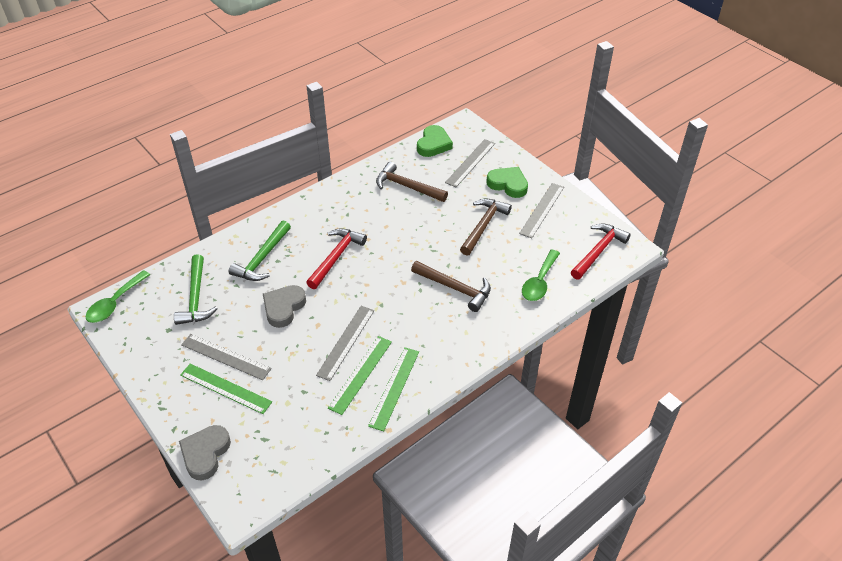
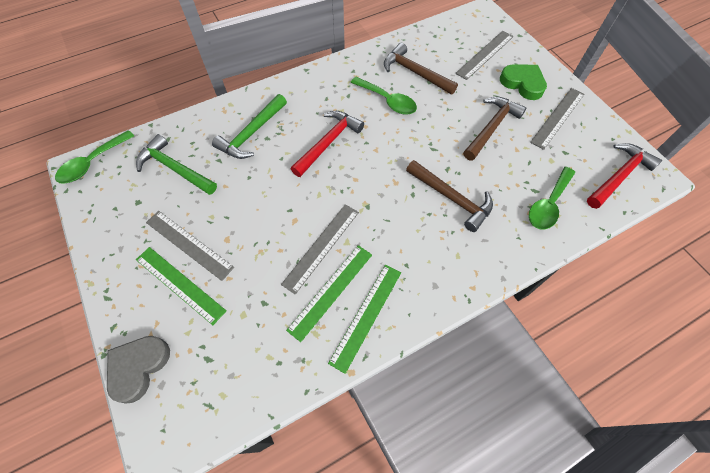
camera: 10 degrees right, 15 degrees up
(196, 297) = (175, 168): green hammer -> green hammer turned 120 degrees clockwise
(283, 307) = (262, 194): grey heart -> none
(385, 214) = (387, 101): none -> green spoon
(433, 144) = (448, 30): green heart -> none

